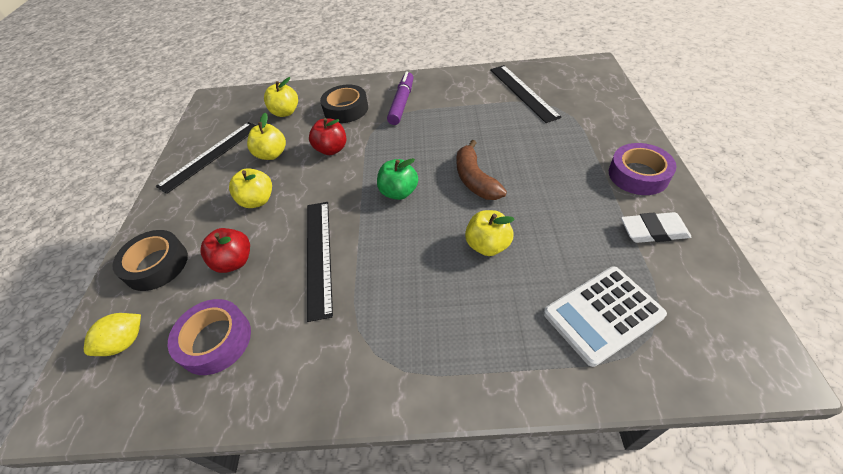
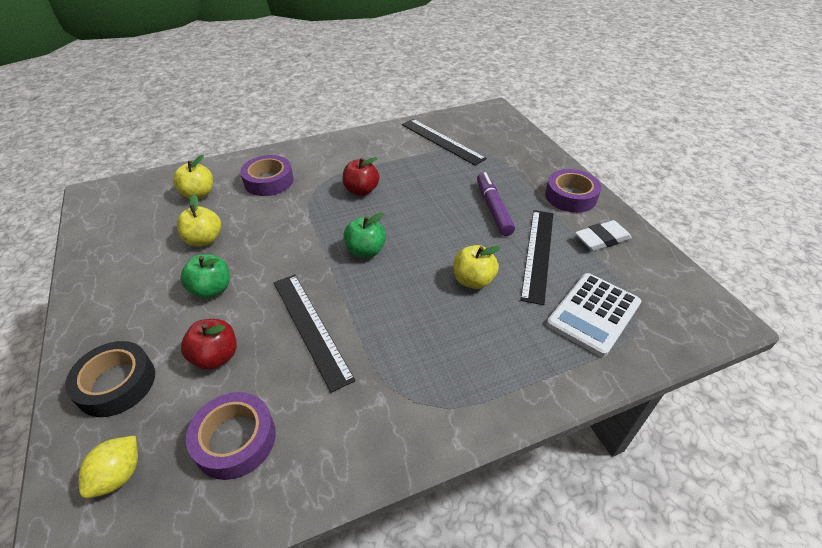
camera: 25 degrees left, 5 degrees down
(211, 155) = (126, 254): black ruler -> black ruler (538, 253)
(257, 200) = (211, 289): yellow apple -> green apple
(331, 149) = (273, 223): red apple -> red apple (361, 190)
(346, 109) = (269, 181): black tape -> purple tape
(402, 103) = (327, 167): purple marker -> purple marker (493, 209)
(475, 180) = (434, 226): brown banana -> none

